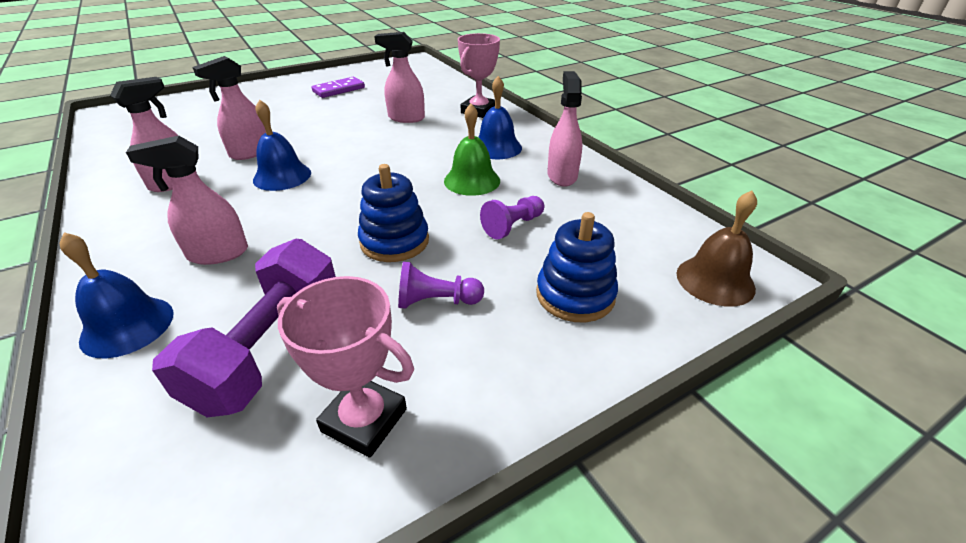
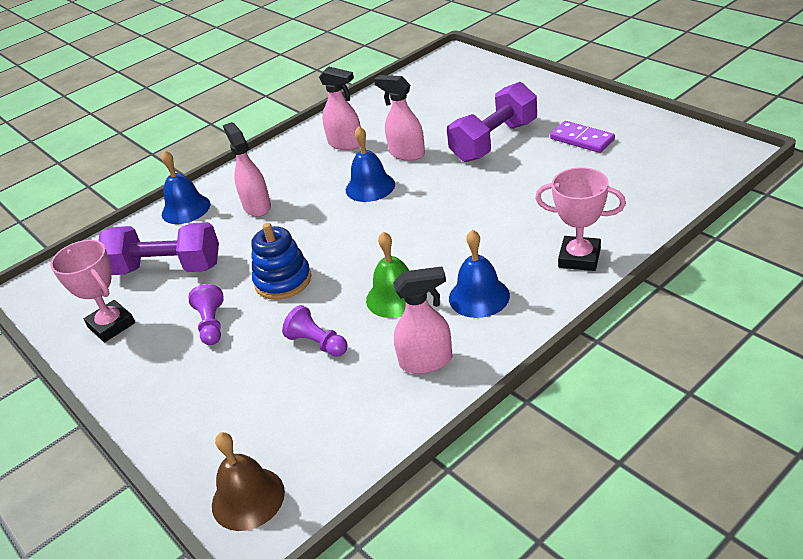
camera: 85 degrees right, 0 degrees up
(293, 116) = (494, 141): none -> purple dumbbell
(364, 420) = (111, 325): pink trophy -> pink trophy turned 60 degrees counterclockwise
(406, 118) = (527, 210): pink spray bottle -> none
(575, 295) = (222, 400): blue stacking toy -> none

